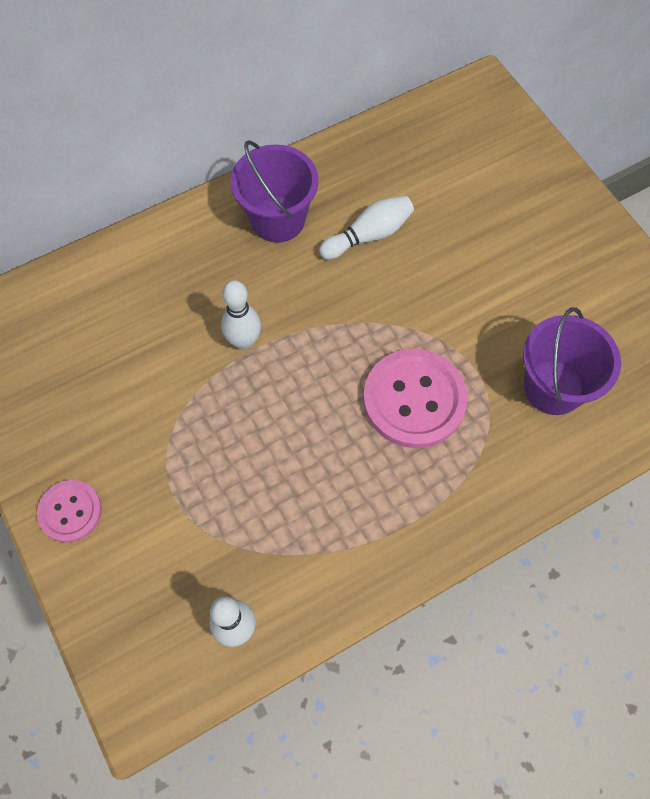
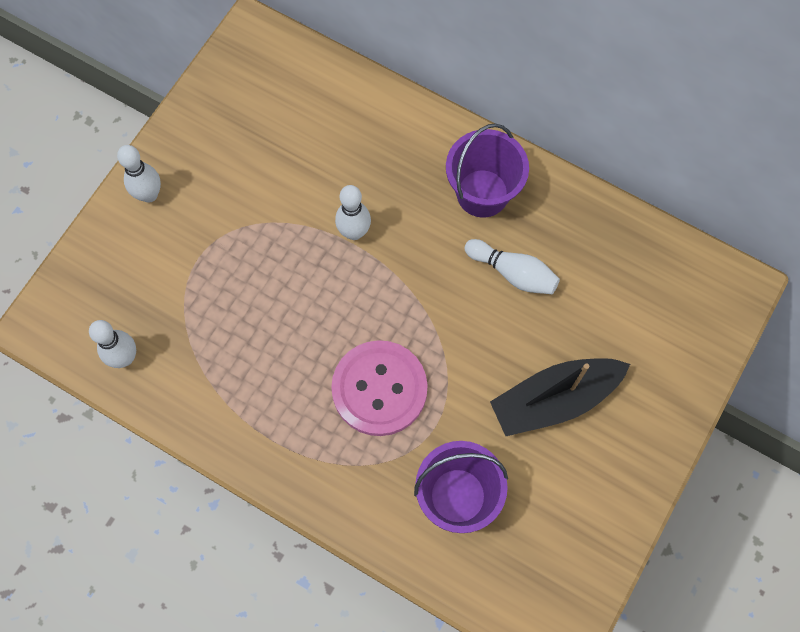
camera: 60 degrees right, 5 degrees up
(70, 511) = (149, 195): pink button -> white bowling pin
(505, 265) = (554, 399): none -> black boat

